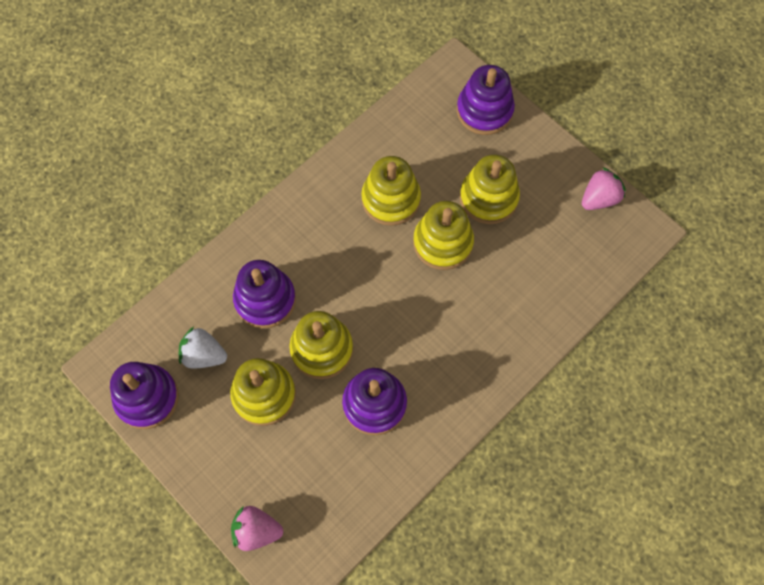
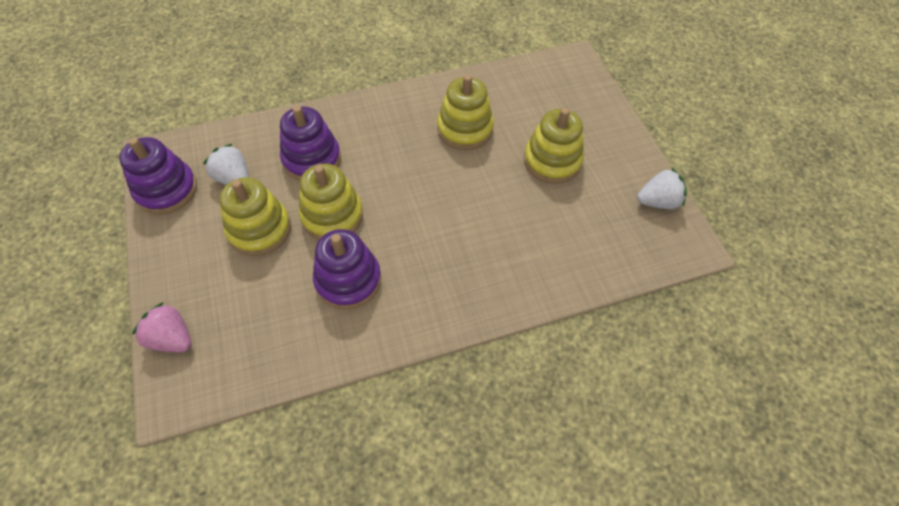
camera: 25 degrees right, 10 degrees down
(443, 243) = (490, 178): yellow stacking toy -> none
(484, 111) = (585, 97): purple stacking toy -> none
(599, 198) = (657, 201): pink strawberry -> white strawberry

